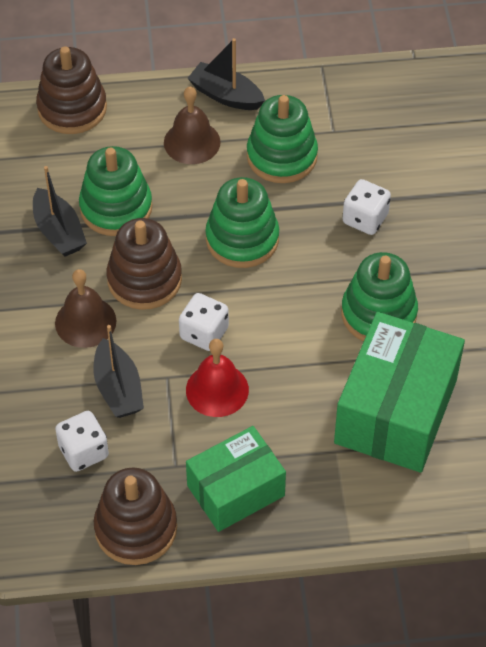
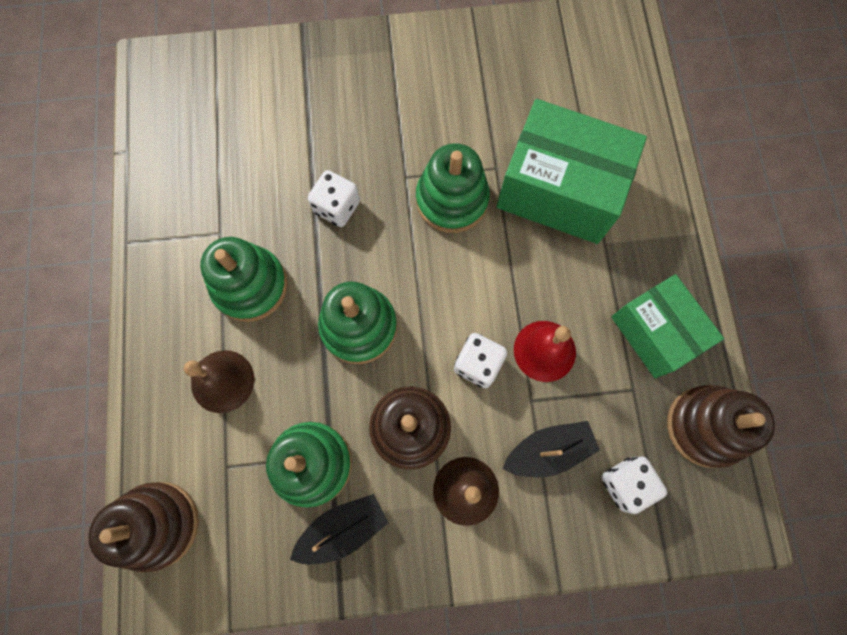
camera: 90 degrees left, 20 degrees up
(226, 95) = (157, 344): black boat -> none

